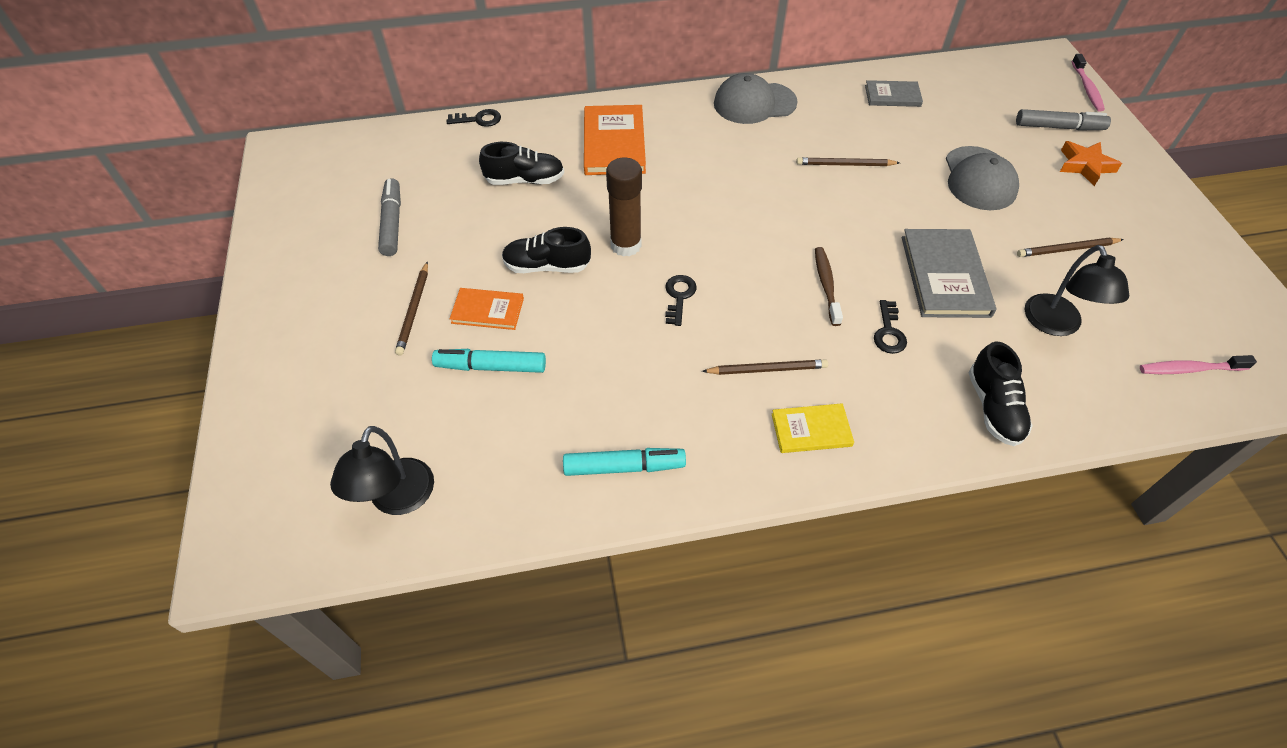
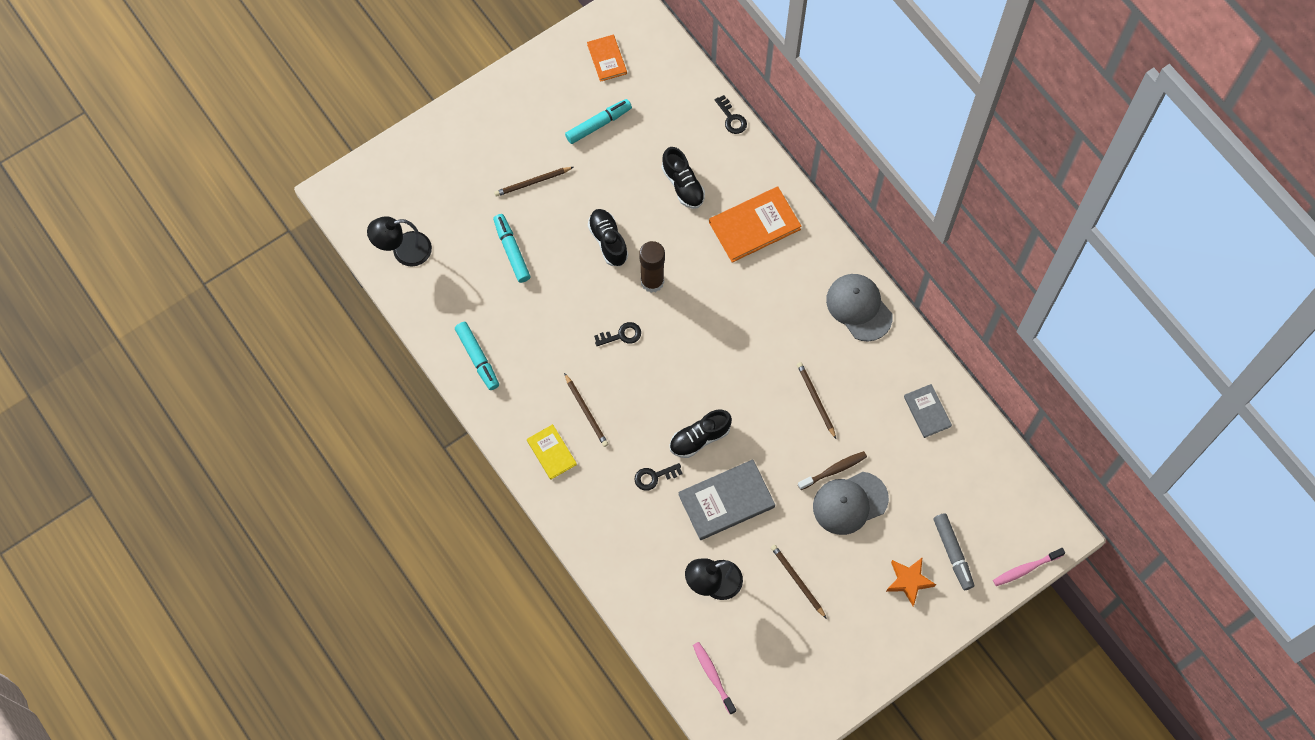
camera: 65 degrees right, 15 degrees up
(392, 223) = (598, 124): grey marker -> turquoise marker
(487, 311) = (553, 225): orange book -> orange book (607, 59)
(826, 285) = (678, 425): brown toothbrush -> brown toothbrush (834, 470)
(993, 408) = (619, 556): black shoe -> black shoe (699, 438)

